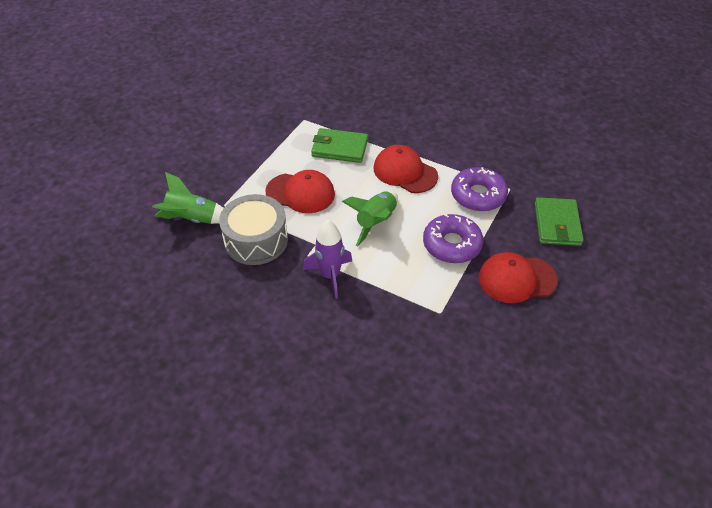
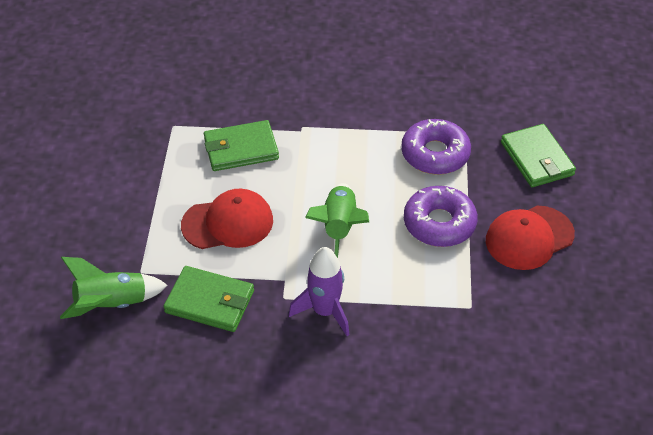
camera: 25 degrees left, 0 degrees up
(256, 240) = (210, 302): grey drum -> green wallet
(405, 172) = (337, 153): red cap -> none

